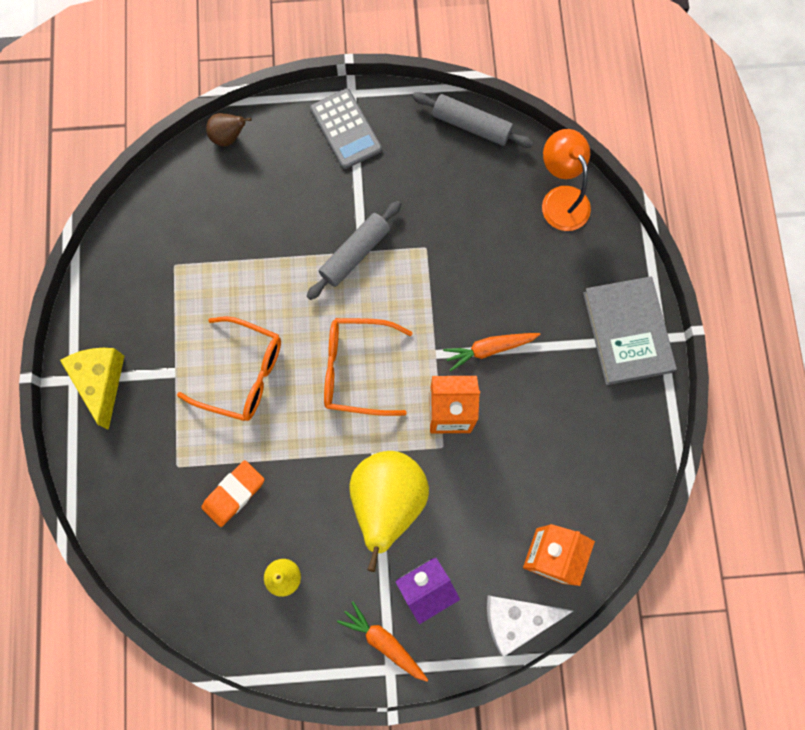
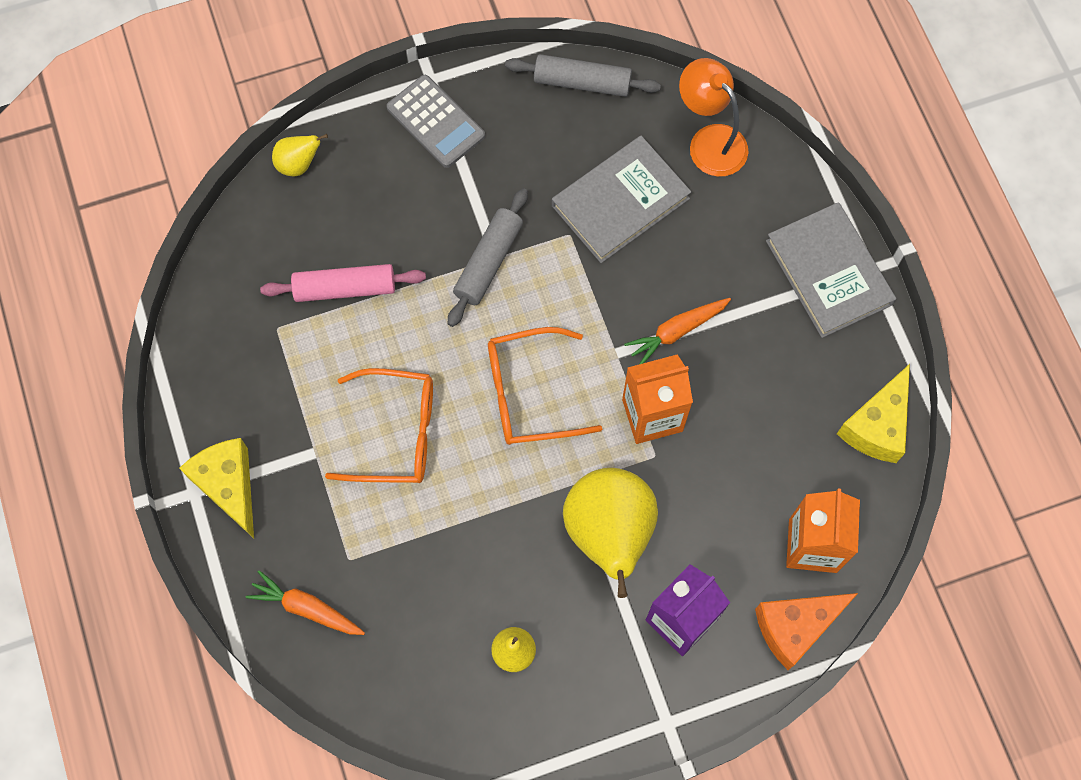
camera: 15 degrees left, 5 degrees down
(228, 137) = (298, 164): brown pear -> yellow pear
(234, 494) = (426, 573): orange eraser -> none
(236, 246) = (345, 288): none -> pink rolling pin
(384, 642) = (651, 694): orange carrot -> orange carrot (306, 608)
(474, 231) = (620, 202): none -> grey book
(516, 619) = (795, 627): white cheese -> orange cheese
(630, 470) = (876, 426): none -> yellow cheese

